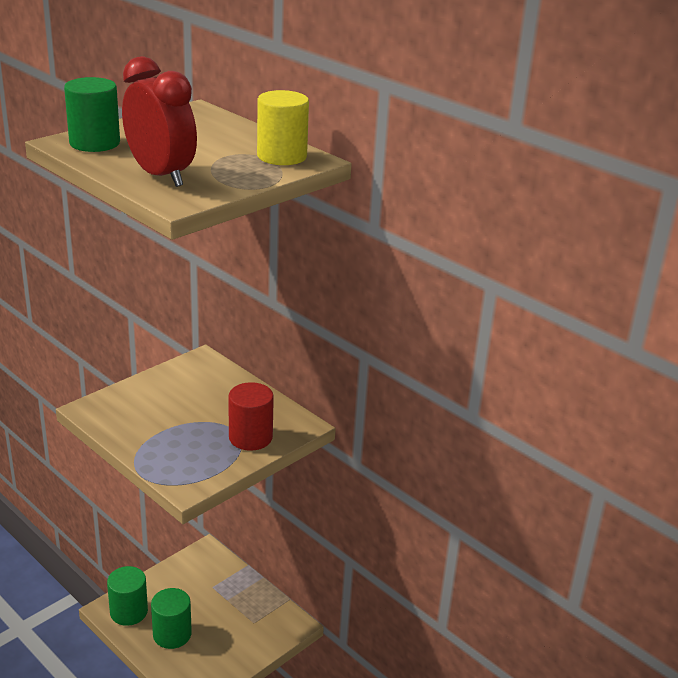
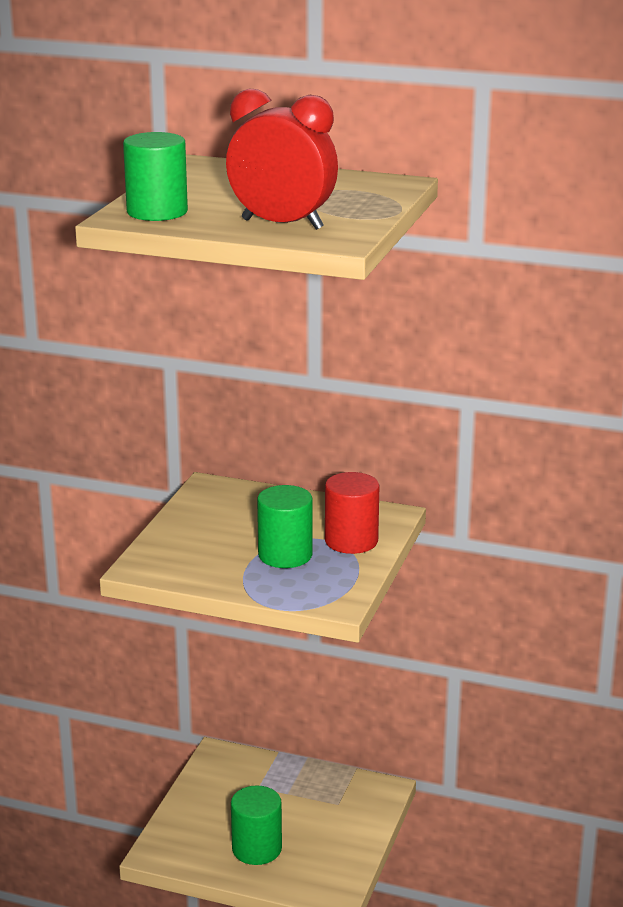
camera: 25 degrees left, 5 degrees down
(129, 612) = (184, 846): green cylinder -> green cylinder (285, 555)
(282, 156) = (366, 185): yellow cylinder -> none

